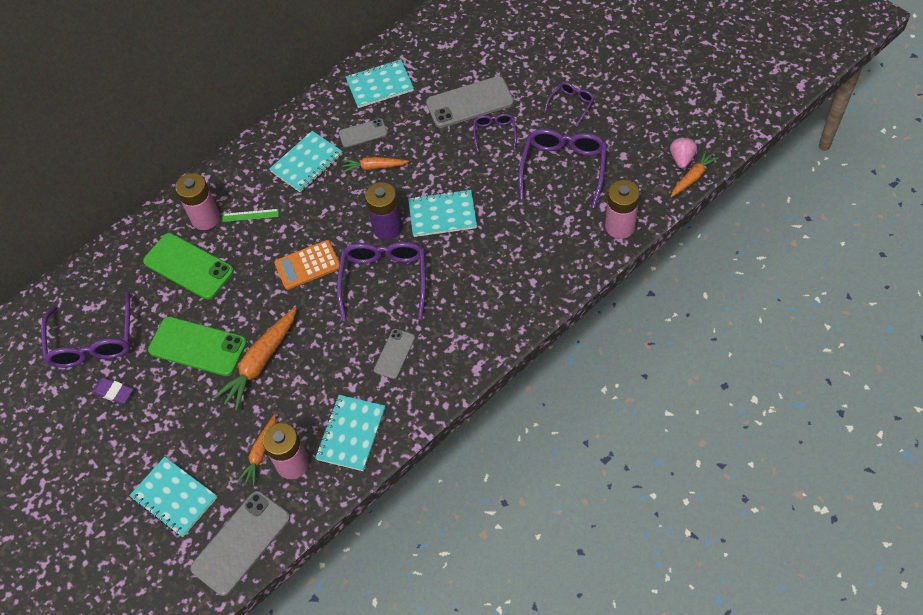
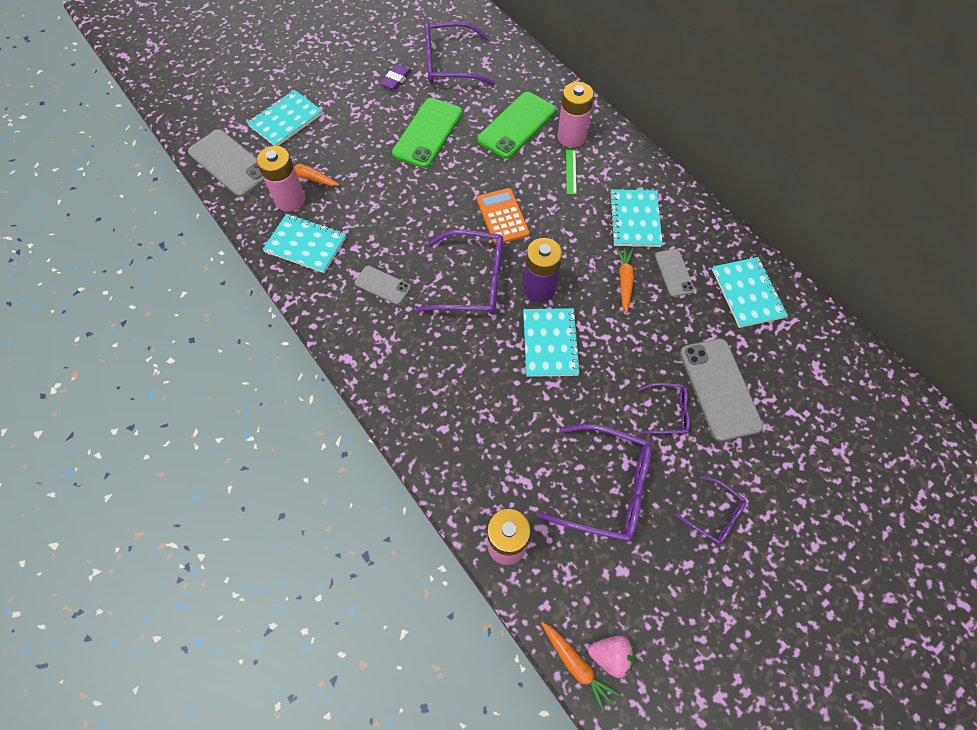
camera: 90 degrees right, 5 degrees up
(260, 362) = (400, 178): orange carrot -> none
(307, 163) = (634, 220): turquoise notebook -> turquoise notebook turned 45 degrees clockwise

